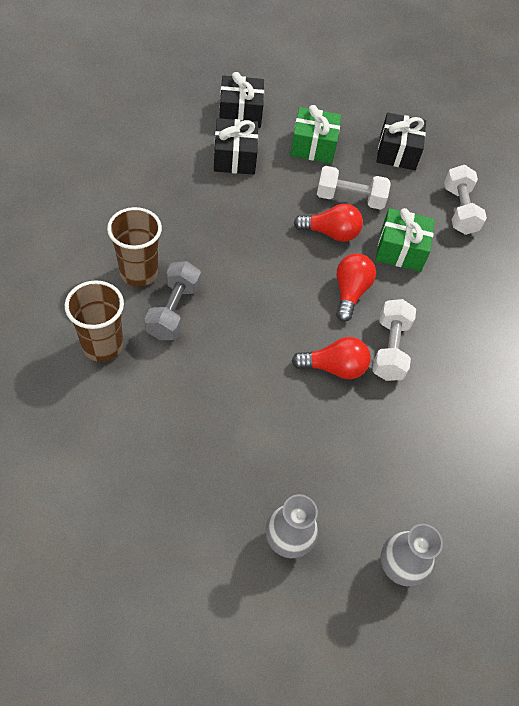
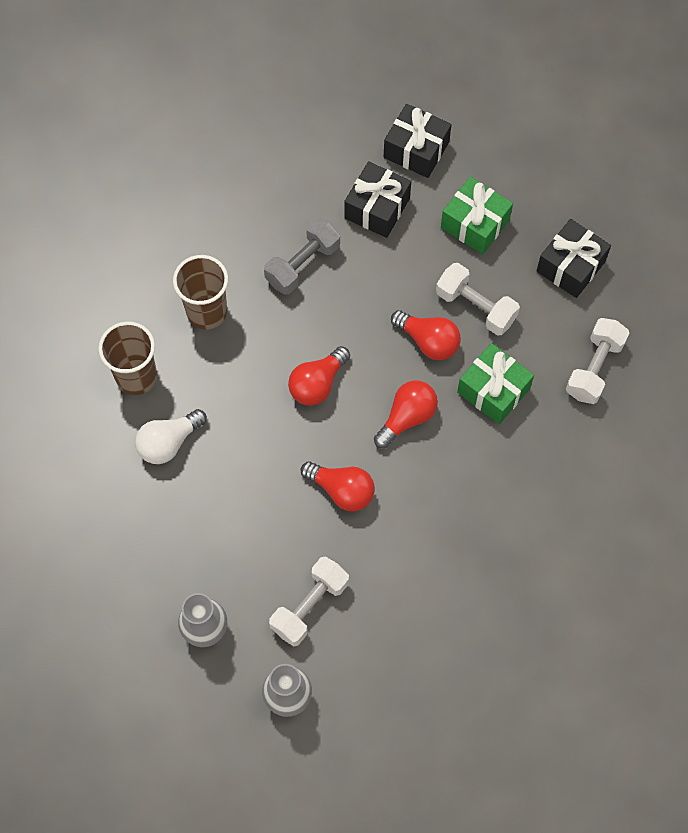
camera: 35 degrees right, 10 degrees up
(162, 388) = (169, 443): none -> white light bulb
(173, 310) = (219, 367): grey dumbbell -> grey dumbbell (302, 264)
(264, 294) = (317, 384): none -> red light bulb
(389, 349) = (410, 495): white dumbbell -> white dumbbell (309, 606)

